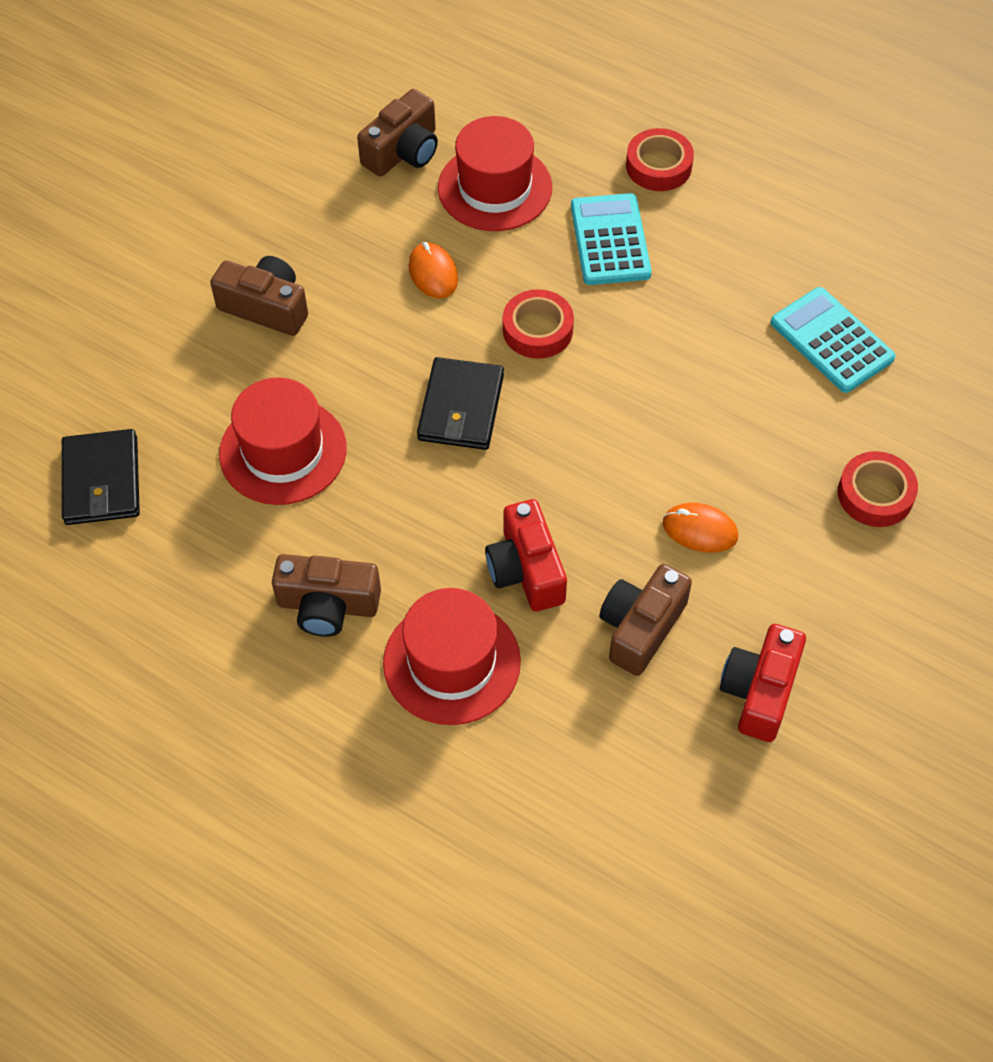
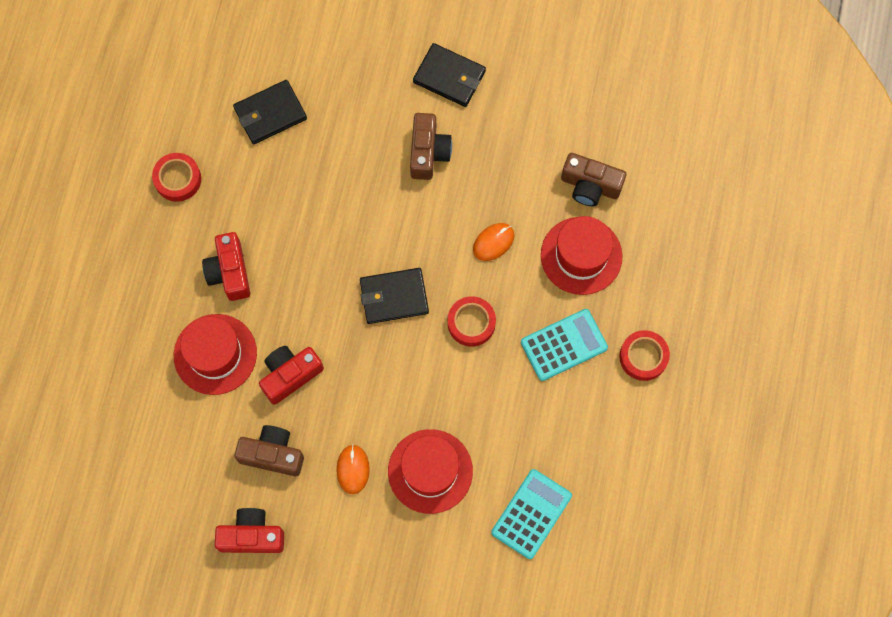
camera: 70 degrees right, 15 degrees up
(168, 253) = (449, 77): none -> black wallet
(283, 451) = (325, 205): red hat -> red hat (430, 471)
(328, 605) = (229, 272): brown camera -> red camera
(875, 494) = (416, 571): red tape -> red tape (178, 179)

